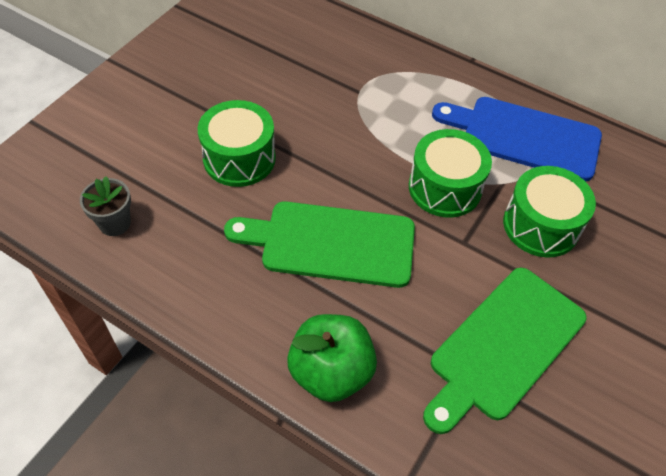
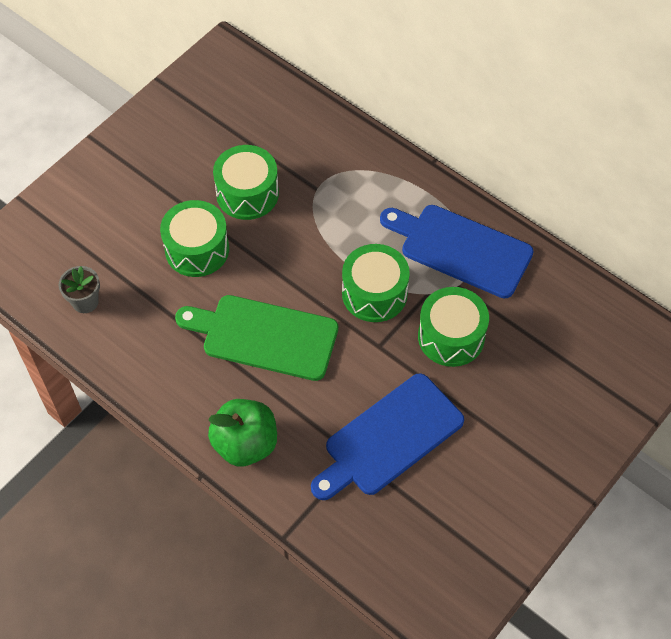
camera: 10 degrees right, 5 degrees up
(286, 101) = (247, 193): none -> green drum
(503, 346) = (389, 438): green cutting board -> blue cutting board

